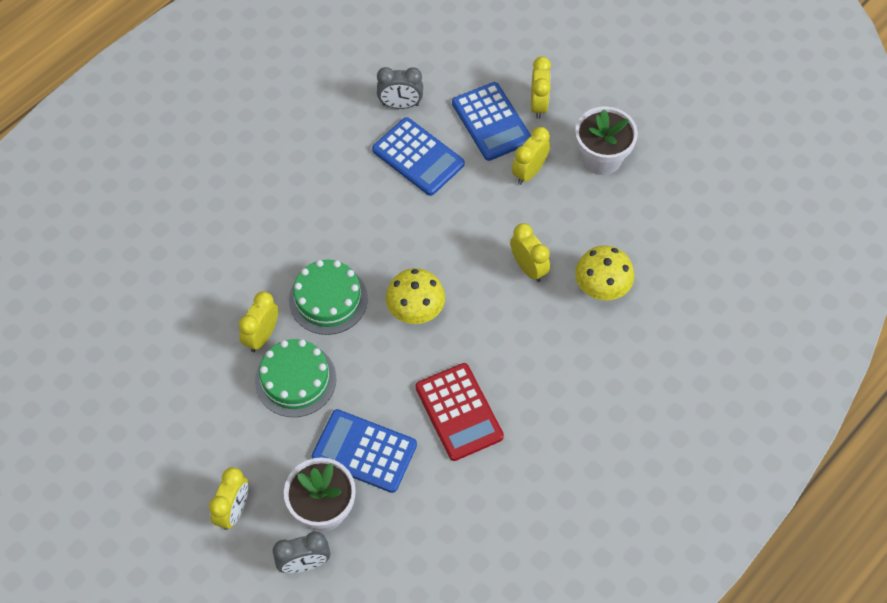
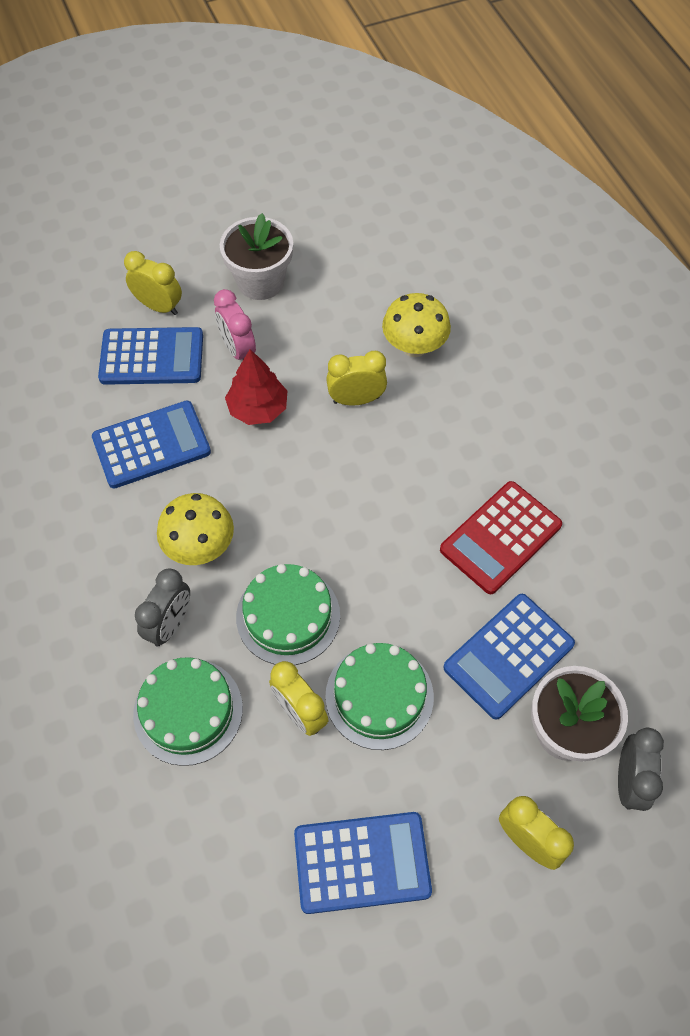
camera: 65 degrees left, 0 degrees up
(178, 414) = (362, 862): none -> blue calculator
(234, 271) = (188, 711): none -> green cake
(400, 105) = (69, 434): grey clock -> grey clock (170, 624)
(415, 310) = (352, 529): yellow mushroom -> yellow mushroom (200, 546)
(459, 412) = (500, 537): red calculator -> red calculator turned 135 degrees clockwise
(484, 208) = (258, 408): none -> red tree
(529, 172) = (238, 350): yellow clock -> pink clock

